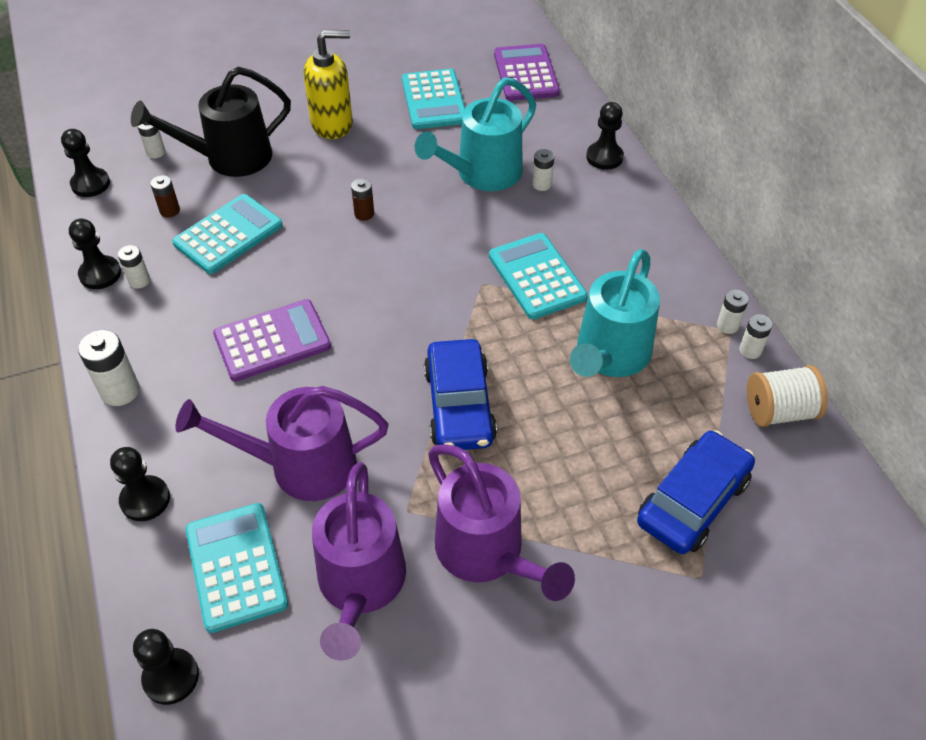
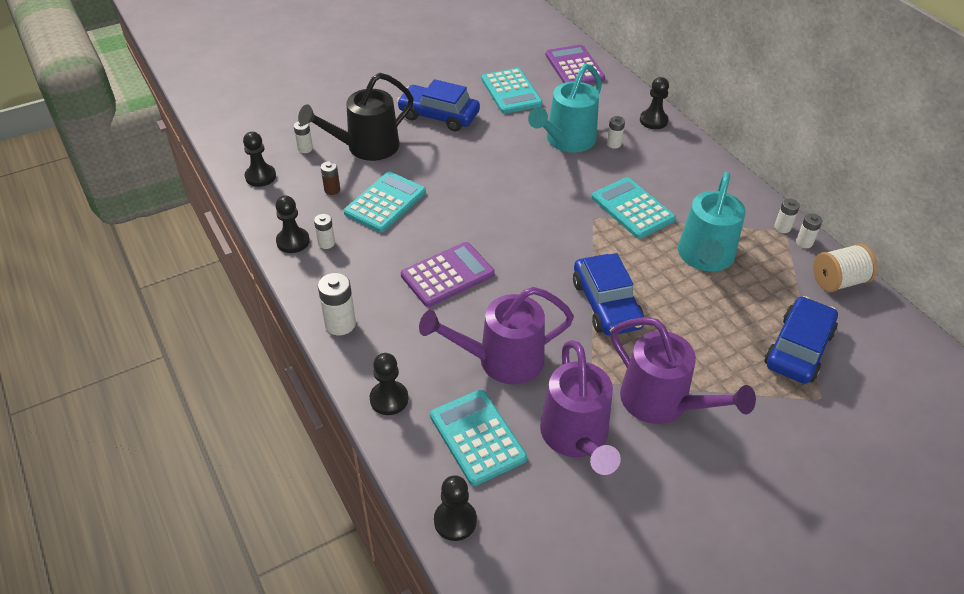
camera: 10 degrees left, 5 degrees down
(332, 124) = (439, 116): yellow soap dispenser -> blue car
(364, 214) = (486, 177): brown battery -> none

